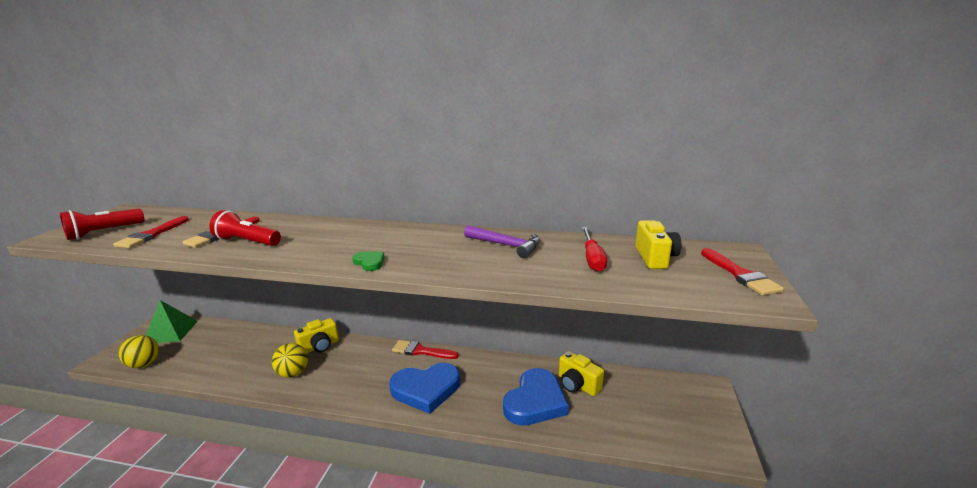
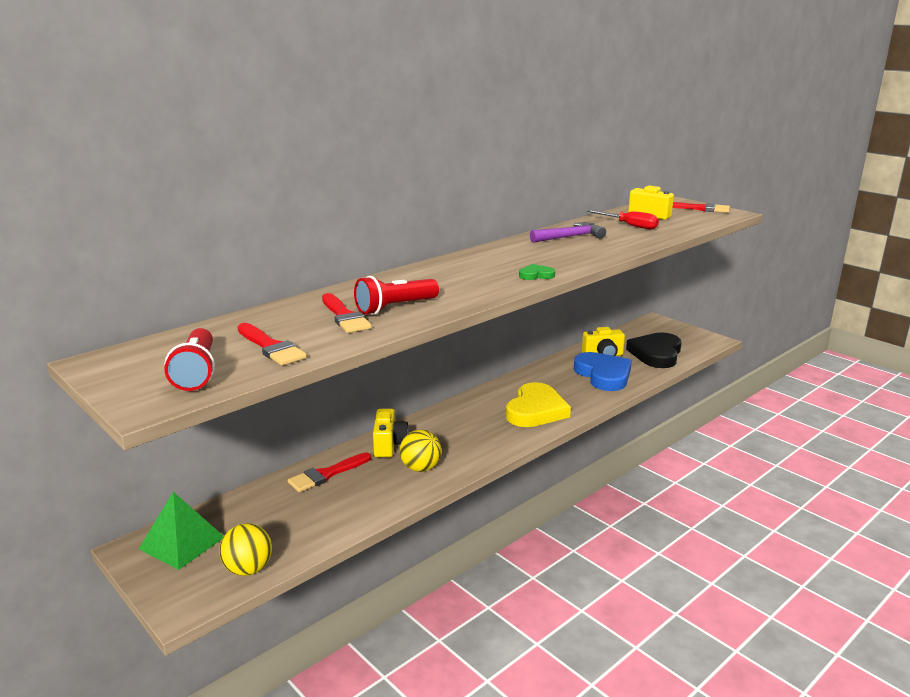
camera: 55 degrees left, 0 degrees up
(421, 351) = (474, 398): red brush -> red brush (326, 474)
(426, 389) = (536, 410): blue heart -> yellow heart
(628, 419) = (656, 354): none -> black heart

